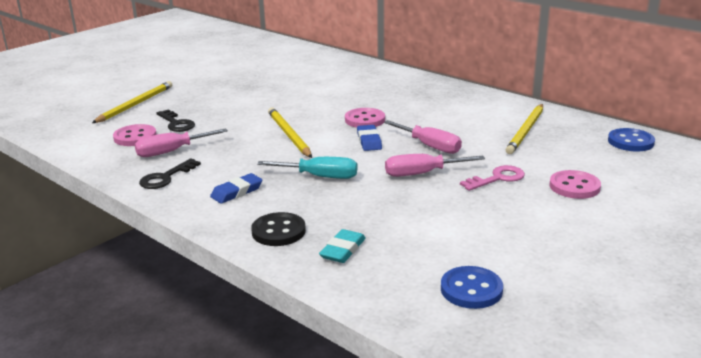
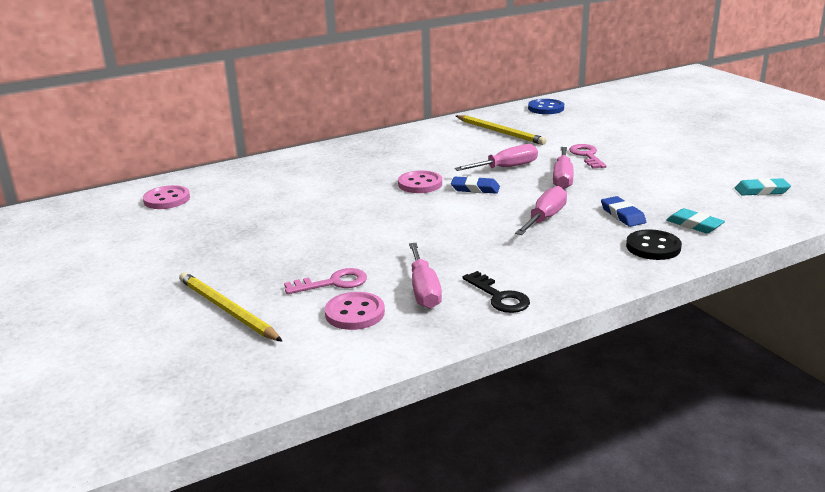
camera: 70 degrees left, 0 degrees up
(176, 123) = (333, 283): black key -> pink key
(237, 192) = (559, 260): blue eraser -> blue eraser (622, 215)
(289, 135) = (428, 222): yellow pencil -> none
(320, 177) = (545, 218): turquoise screwdriver -> pink screwdriver
(471, 289) = (761, 191): blue button -> turquoise eraser
(574, 186) = (613, 136): pink button -> pink button (167, 199)

